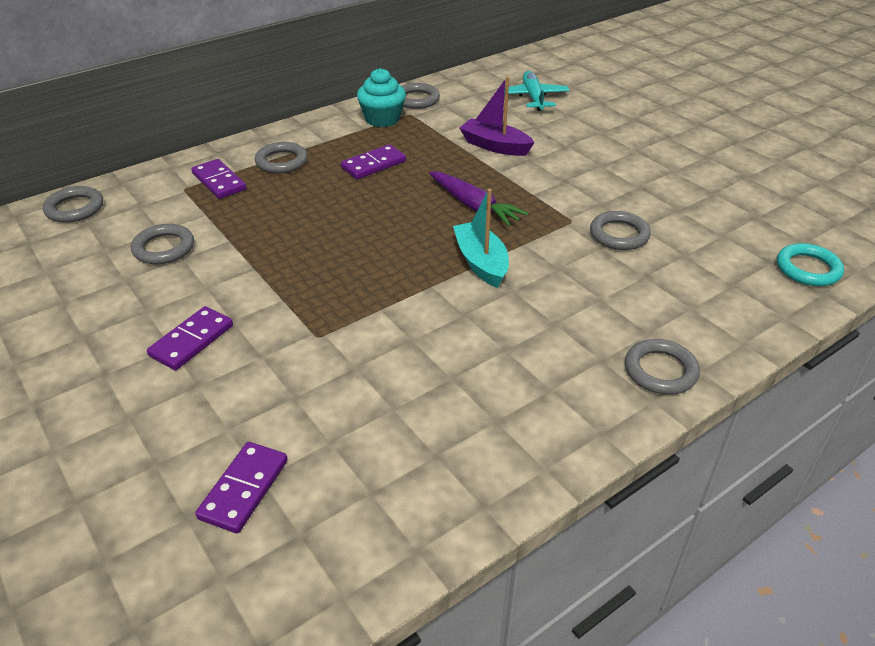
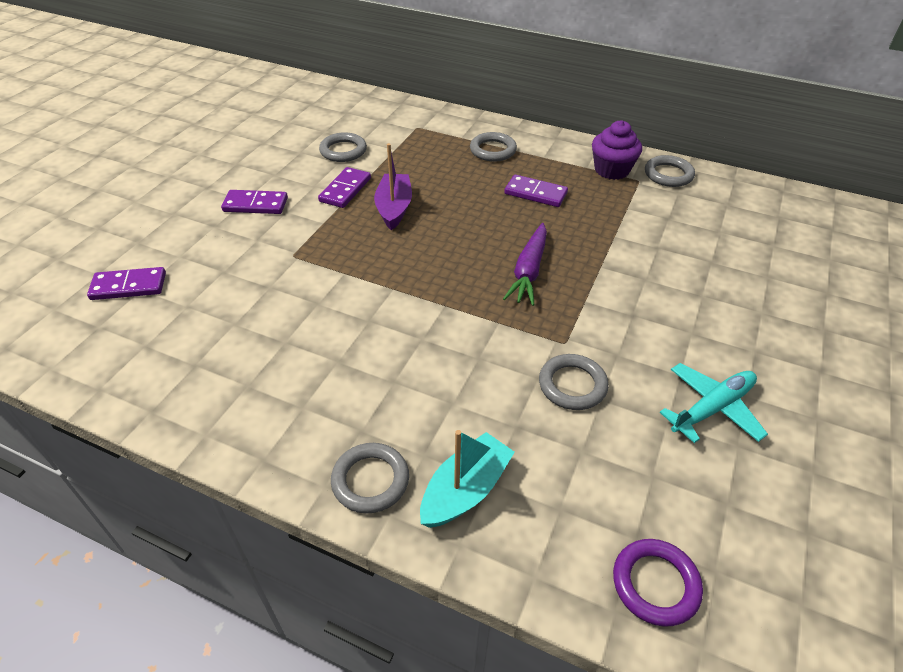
camera: 60 degrees right, 5 degrees up
(75, 208) = (358, 101): grey ring -> none
(219, 181) = (439, 136): purple domino -> purple domino (345, 190)
(382, 119) = (611, 170): turquoise cupcake -> purple cupcake
(481, 262) = (447, 305): turquoise boat -> turquoise boat (465, 490)
(495, 146) = (643, 248): purple boat -> purple boat (394, 208)
(533, 98) = (768, 241): turquoise plane -> turquoise plane (711, 408)
(808, 269) = (655, 584): turquoise ring -> purple ring

